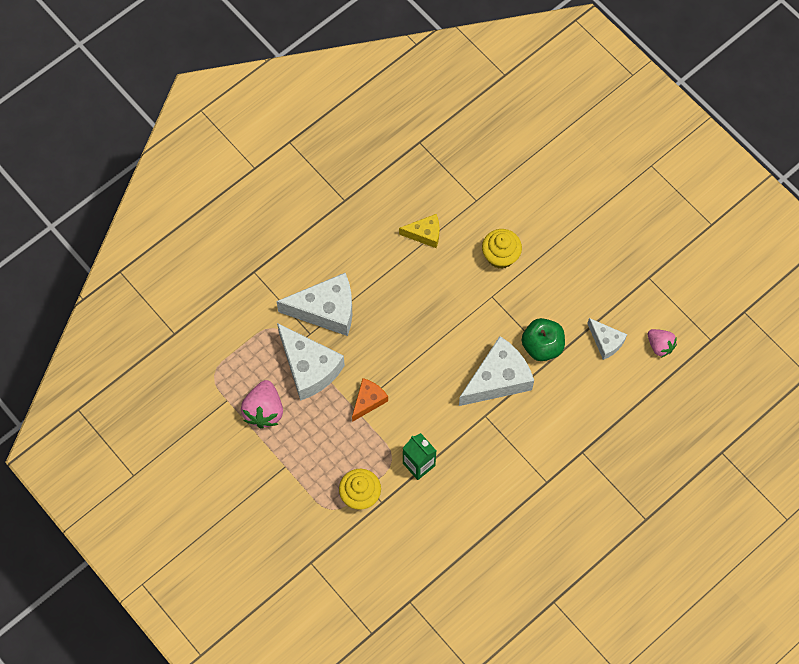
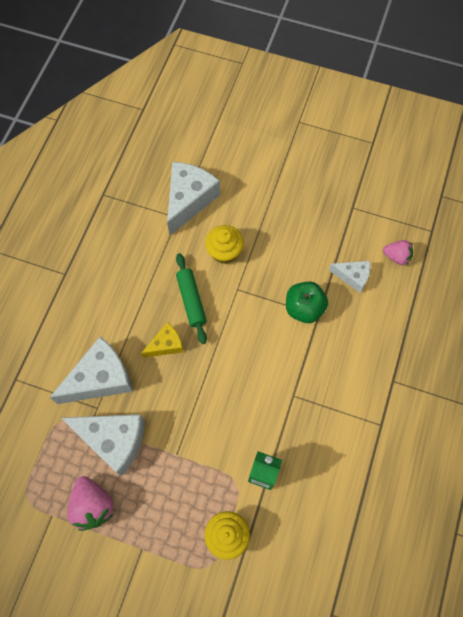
camera: 30 degrees left, 0 degrees up
(368, 401) = (184, 440): orange cheese -> none
(425, 234) = (150, 267): yellow cheese -> yellow cheese (166, 345)
(444, 284) = (191, 300): none -> green rolling pin
(498, 379) = (285, 357): white cheese -> white cheese (189, 200)

